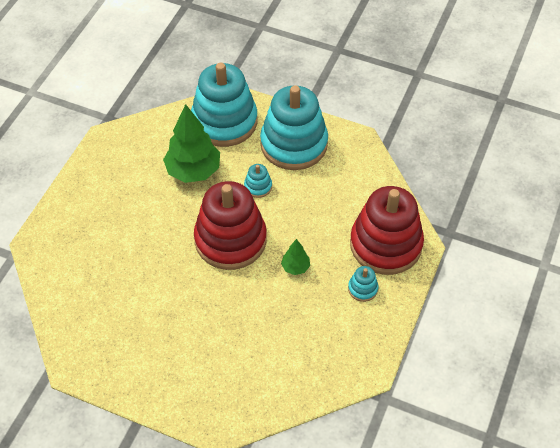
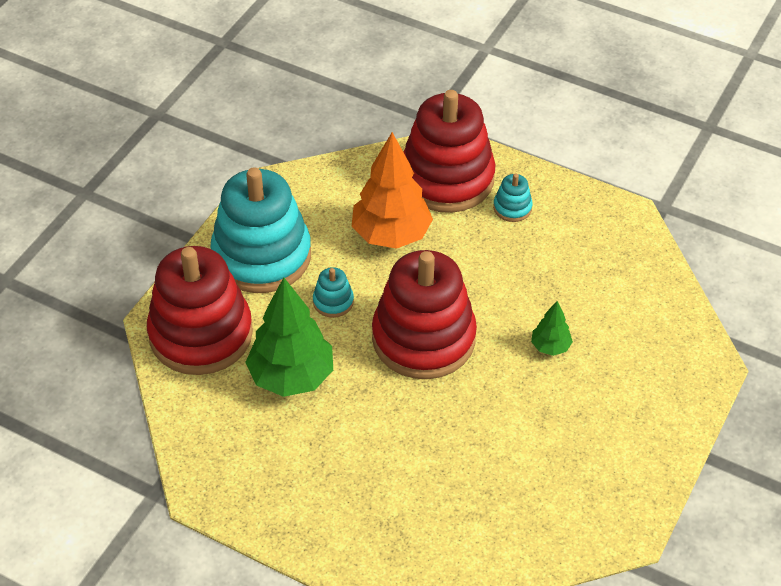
camera: 85 degrees left, 5 degrees down
(224, 121) = (201, 334): turquoise stacking toy -> red stacking toy
(295, 267) = (475, 271): green tree -> green tree (550, 347)
(323, 214) = (391, 235): none -> orange tree

